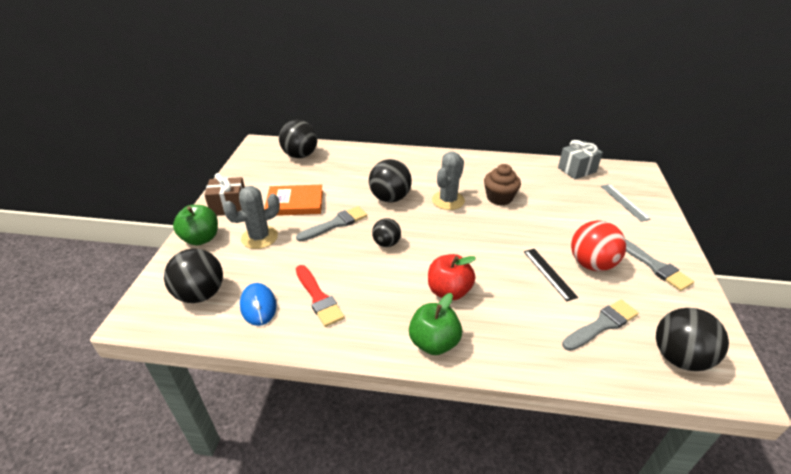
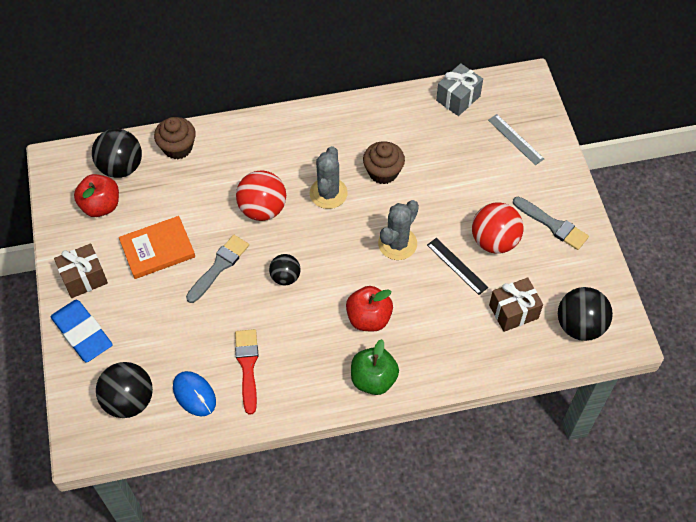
camera: 20 degrees left, 20 degrees up
(201, 238) = (82, 333): green apple -> blue eraser
(259, 237) = (146, 311): grey cactus -> grey cactus (397, 243)
(272, 171) = (101, 206): none -> red apple
(318, 298) = (247, 366): red brush -> red brush turned 135 degrees counterclockwise
(346, 154) = (178, 147): none -> brown cupcake
(390, 198) = (262, 209): black ball -> red ball
(602, 325) = (513, 312): grey brush -> brown gift

